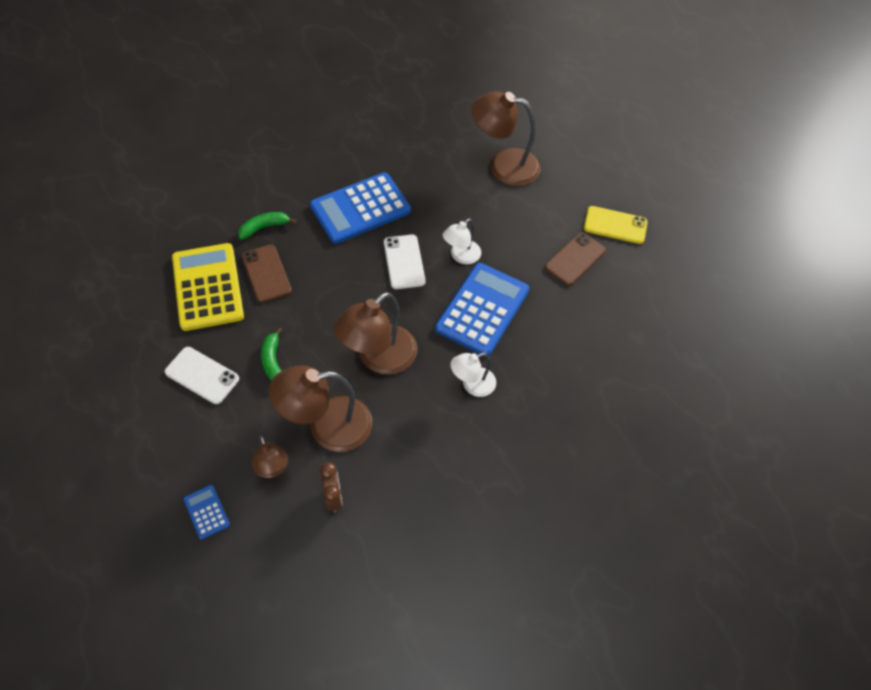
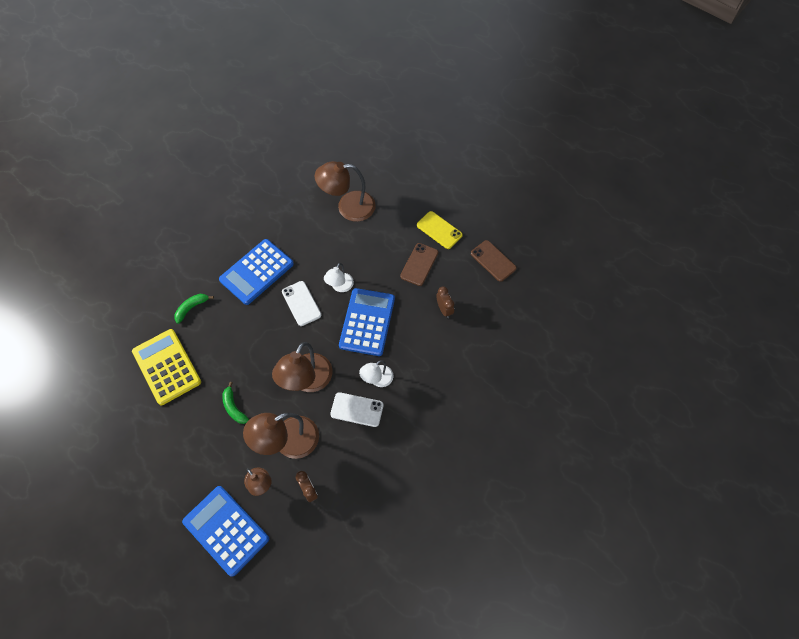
camera: 15 degrees left, 5 degrees up
(202, 375) = (187, 434): white phone -> white phone (357, 409)
(206, 512) = (226, 530): blue calculator -> blue calculator, size x2.25
(266, 273) = (206, 343): brown phone -> brown phone (493, 261)
(591, 324) = (444, 309): none -> brown clock
(615, 225) = (439, 230): yellow phone -> yellow phone turned 45 degrees clockwise

